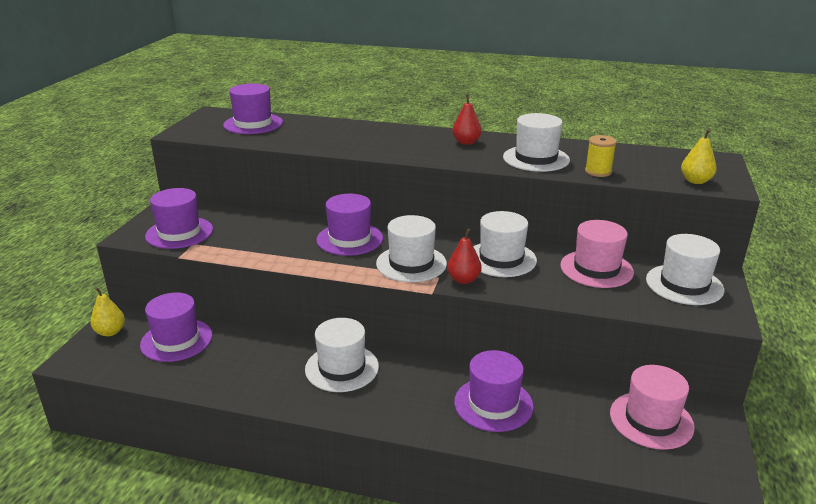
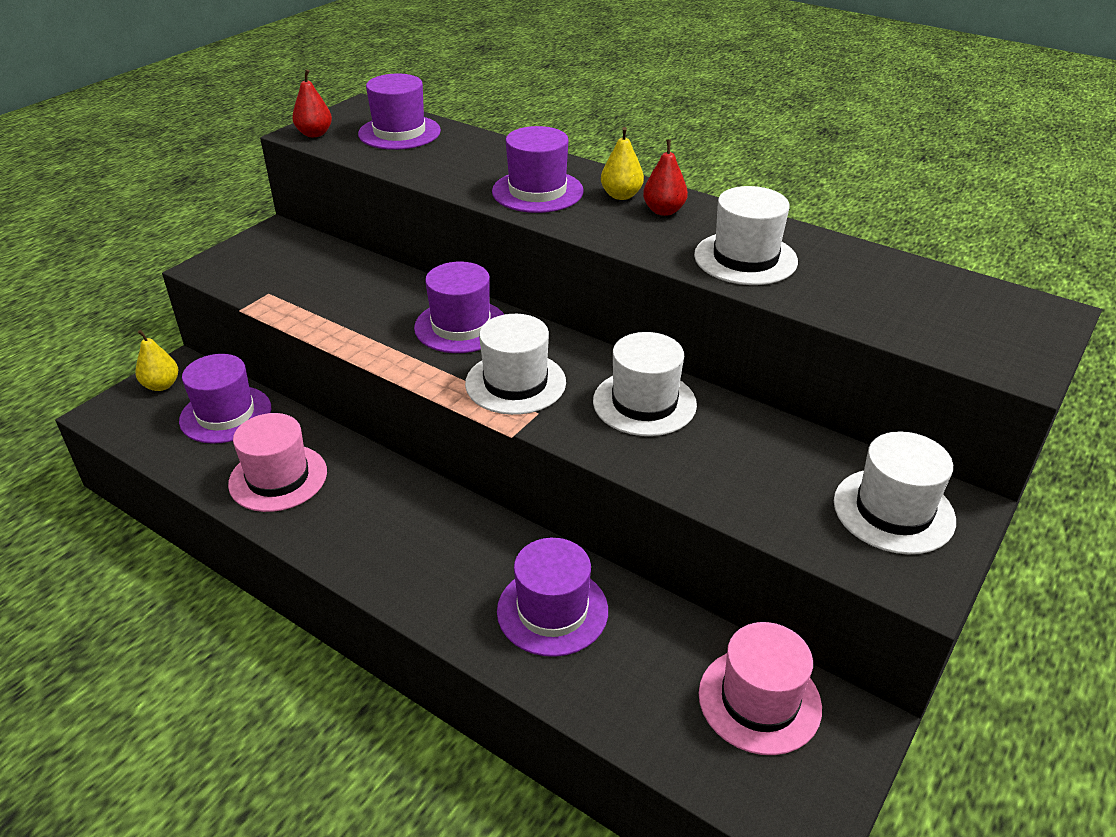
camera: 20 degrees right, 10 degrees up
(179, 233) = (262, 274): purple hat -> purple hat (537, 191)
(342, 368) = (392, 504): white hat -> none
(463, 280) = (568, 425): red pear -> red pear (314, 134)
(596, 269) = (774, 451): pink hat -> pink hat (278, 478)
(598, 172) = (823, 300): yellow spool -> none
(695, 181) = (972, 348): yellow pear -> yellow pear (621, 195)

